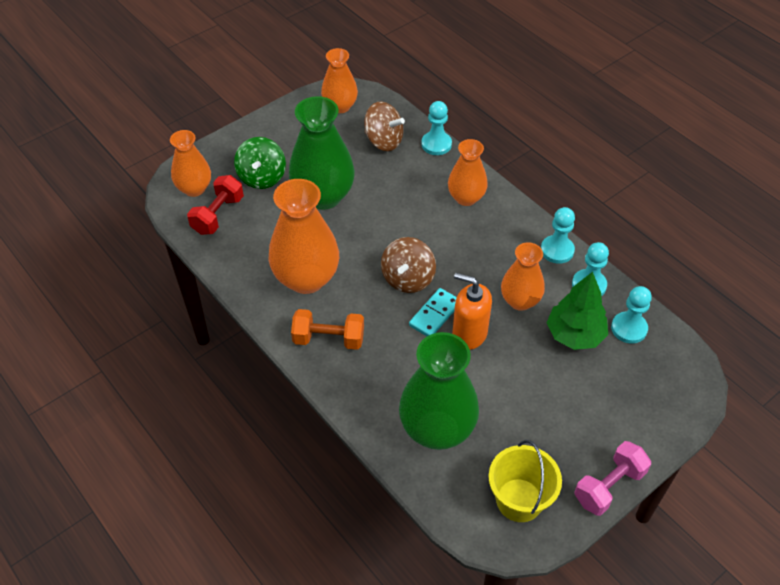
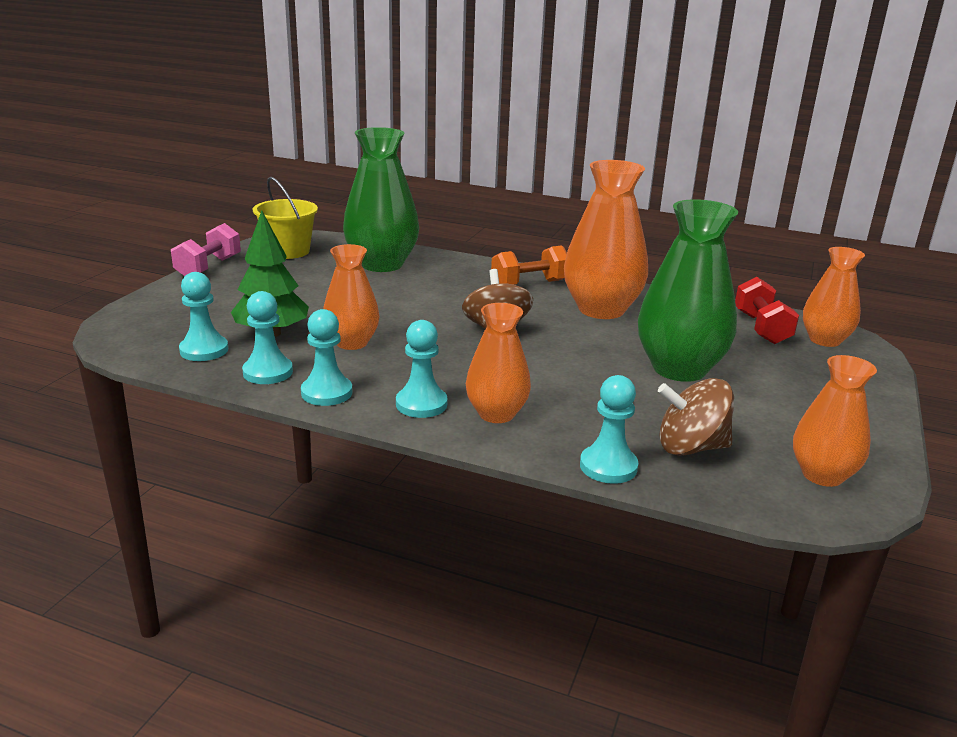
camera: 150 degrees right, 25 degrees down
(262, 177) = (775, 367): green spinning top -> none
(435, 314) = (441, 315): turquoise domino -> none
(469, 334) = (393, 312): orange soap dispenser -> none
(504, 220) = (421, 404): none -> turquoise pawn

